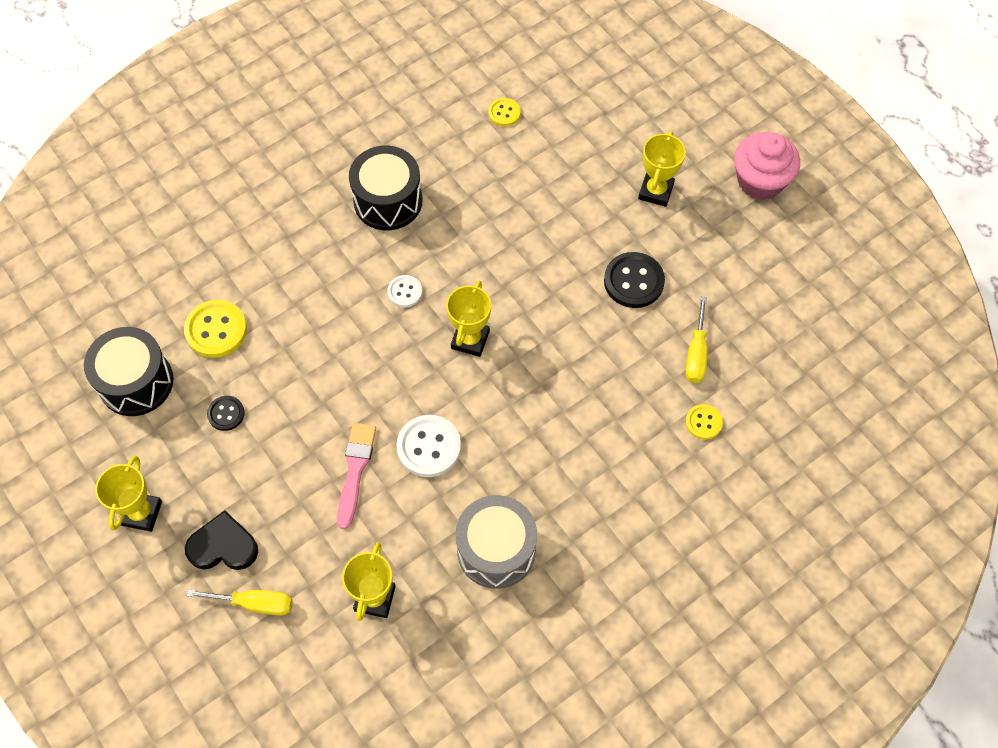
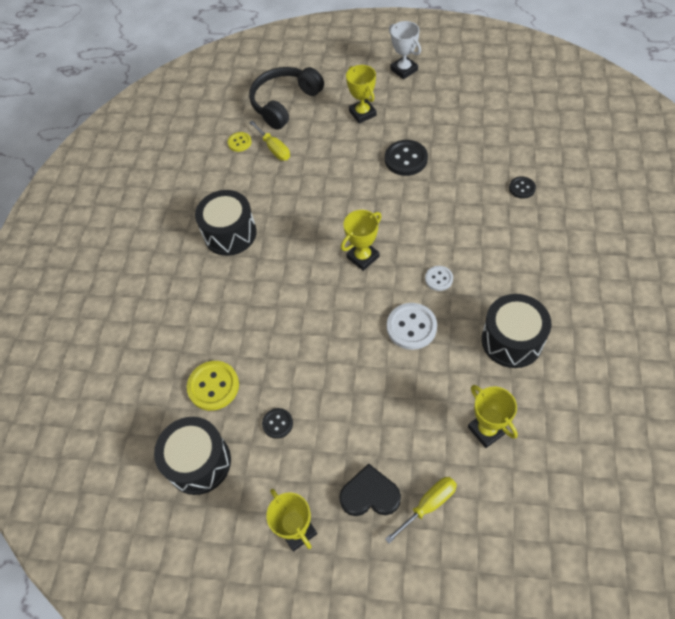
camera: 40 degrees left, 5 degrees down
(223, 546) = (370, 495): black heart -> black heart turned 45 degrees clockwise
(355, 470) = (389, 377): pink brush -> none
(405, 292) = (298, 267): white button -> white button (439, 279)
(470, 340) = (363, 257): yellow trophy -> yellow trophy turned 75 degrees clockwise
(496, 550) = (512, 340): grey drum -> black drum
(596, 108) = (284, 103): none -> black headphones
(696, 354) = (477, 163): yellow screwdriver -> yellow screwdriver (274, 149)
(703, 422) = (522, 188): yellow button -> black button
(760, 181) = (404, 70): pink cupcake -> white trophy

